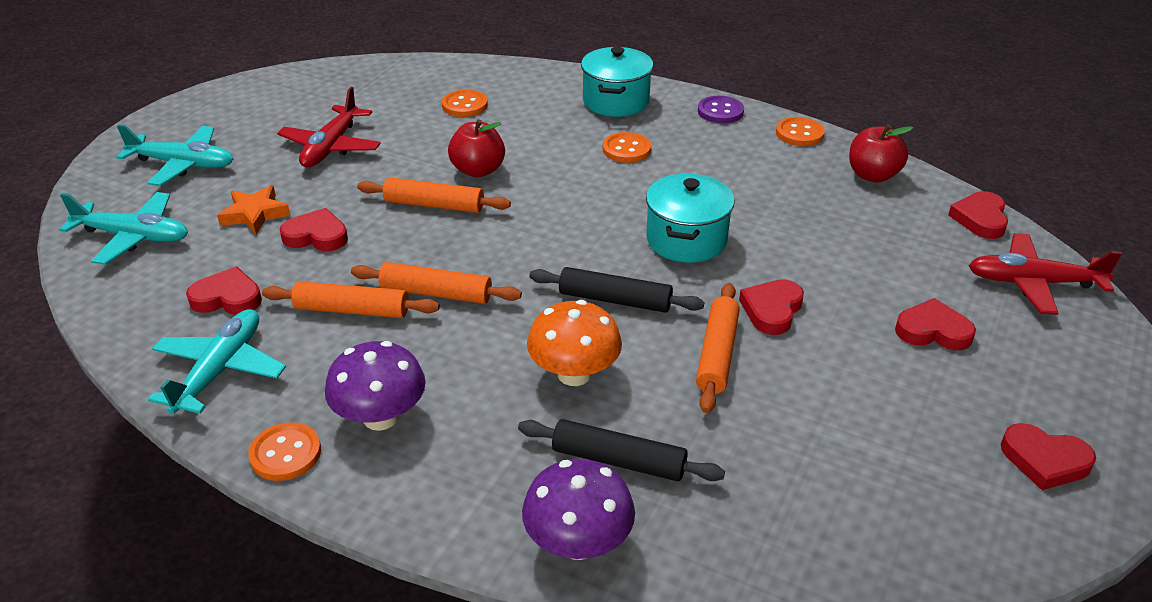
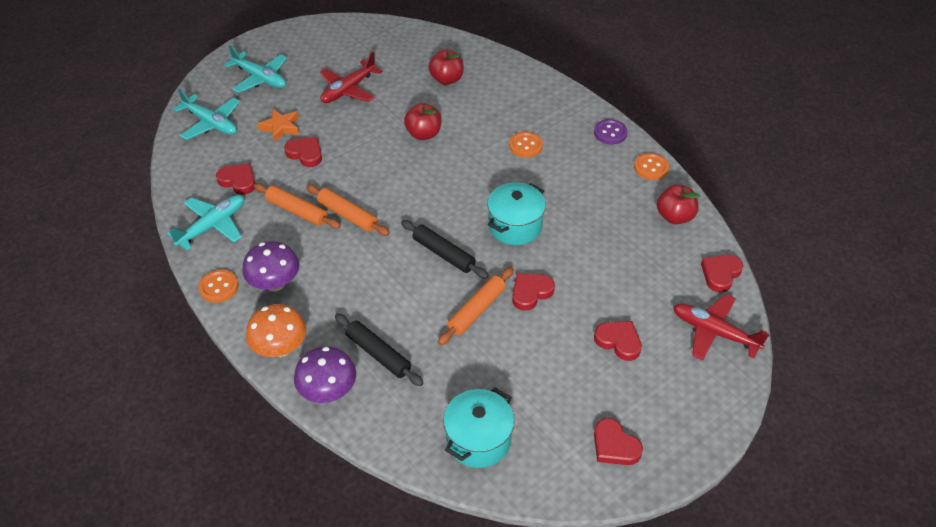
camera: 25 degrees right, 10 degrees up
(434, 205) = (382, 152): orange rolling pin -> none
(464, 105) = (447, 79): orange button -> red apple
(574, 374) = (389, 294): orange mushroom -> orange mushroom (280, 347)
(616, 101) = (546, 104): turquoise pot -> turquoise pot (478, 440)

